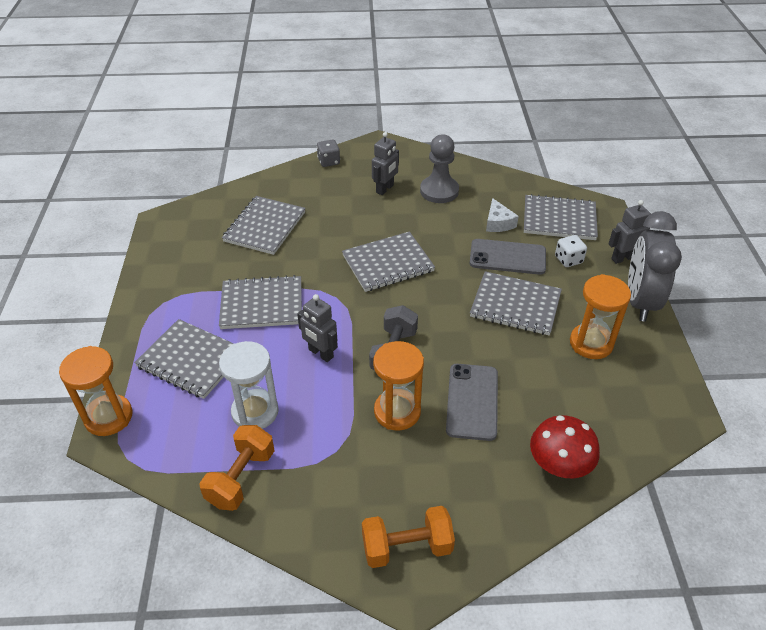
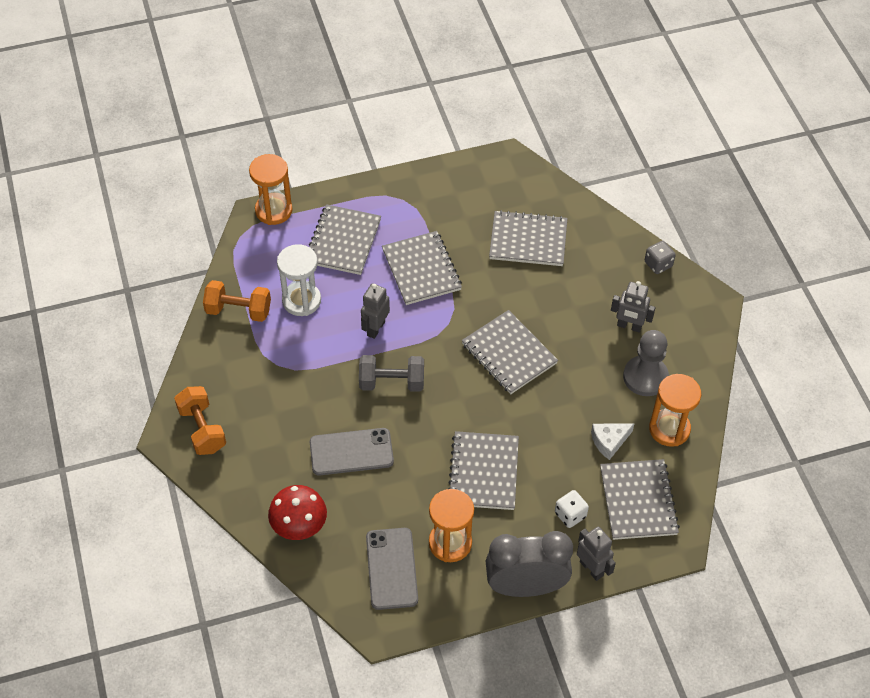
camera: 75 degrees right, 10 degrees up
(397, 411) = (326, 398): orange hourglass -> orange hourglass (669, 429)
(507, 257) = (554, 457): grey phone -> grey phone (391, 568)

